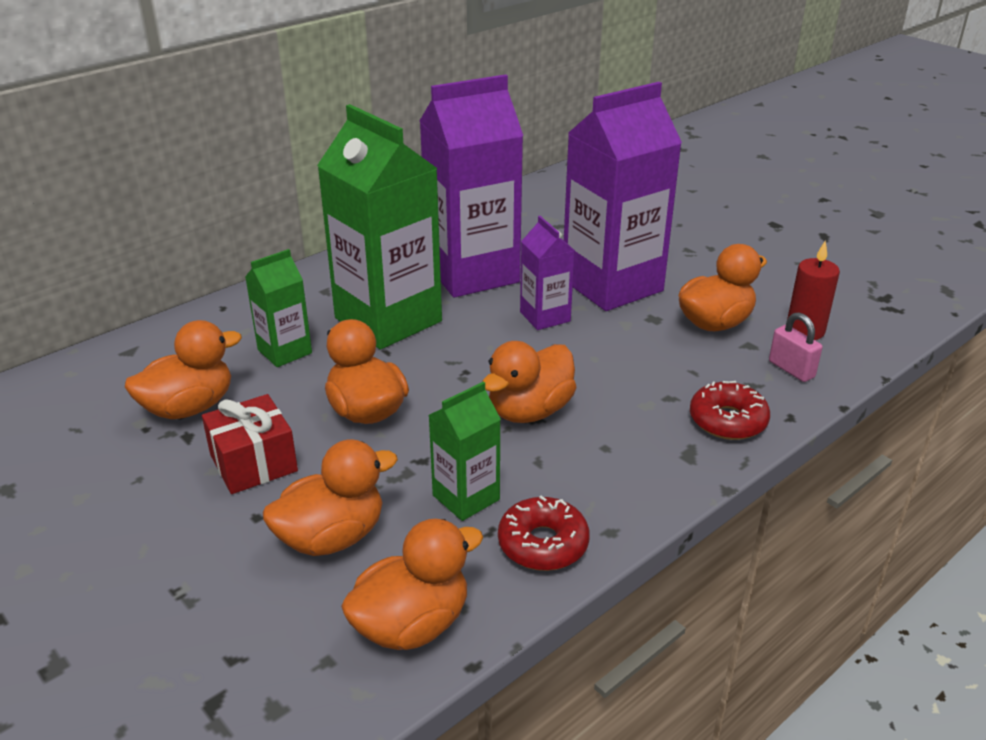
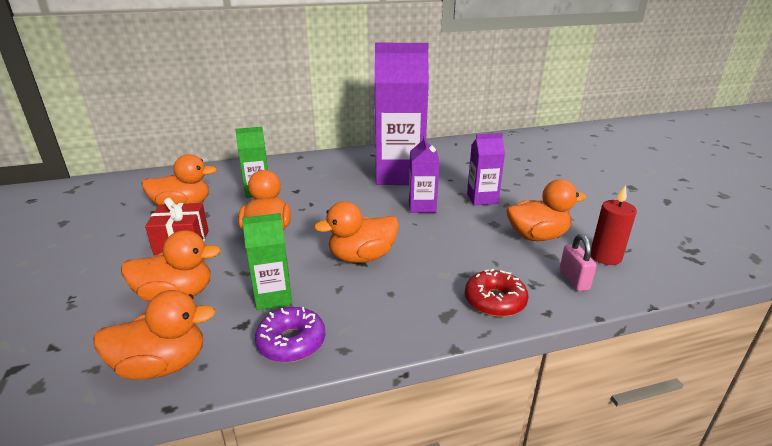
camera: 25 degrees right, 5 degrees down
(388, 320) = (328, 188): green carton -> none
(543, 544) = (291, 342): red donut -> purple donut
(612, 285) = (482, 199): purple carton -> purple carton, size x0.49

